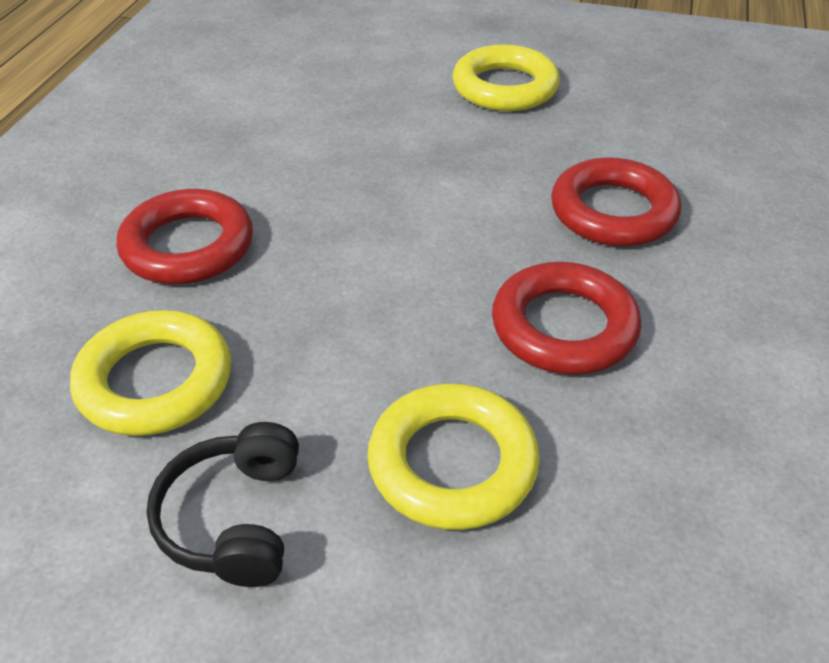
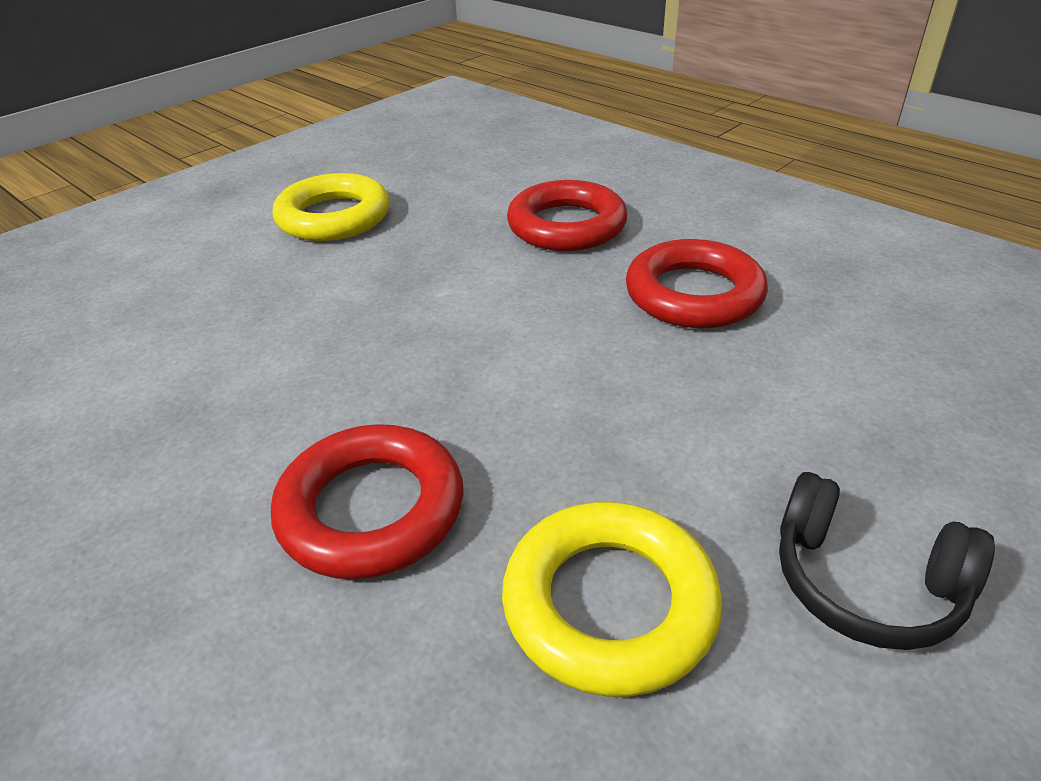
camera: 60 degrees left, 5 degrees down
(452, 464) = (834, 405): yellow ring -> none

